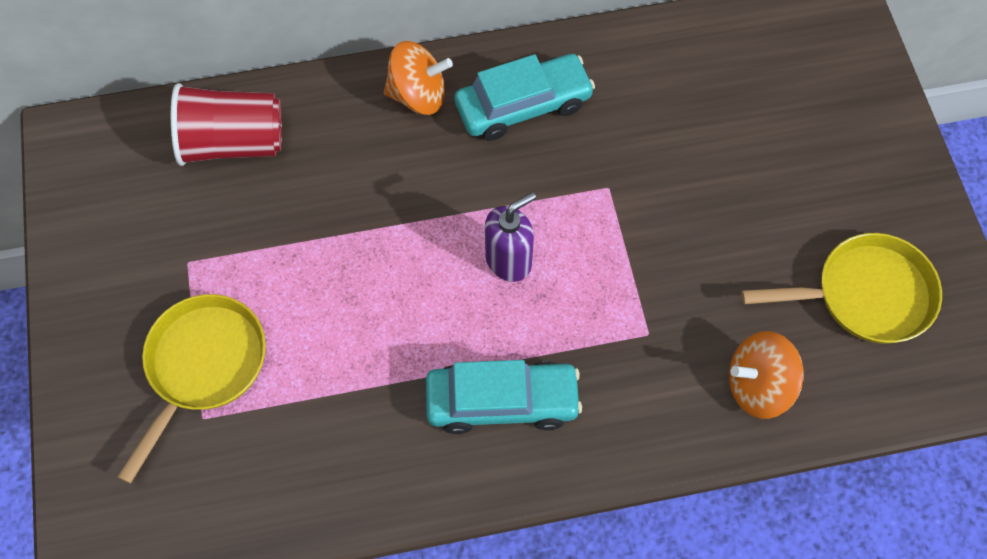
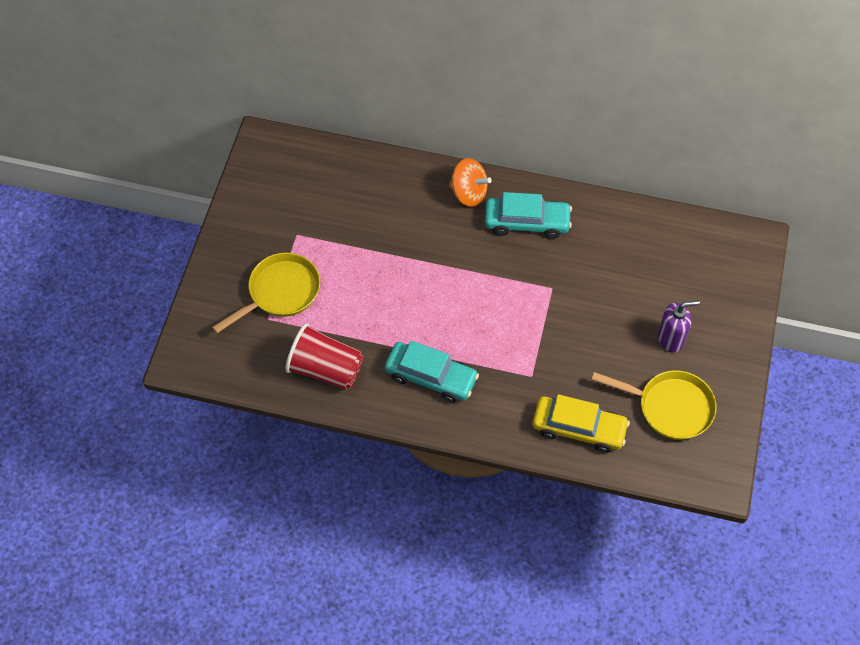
camera: 25 degrees right, 5 degrees down
(233, 143) = (351, 179): red cup -> red cup (325, 369)
(508, 260) = (473, 305): purple soap dispenser -> purple soap dispenser (671, 339)
(758, 385) = (579, 428): orange spinning top -> yellow car

